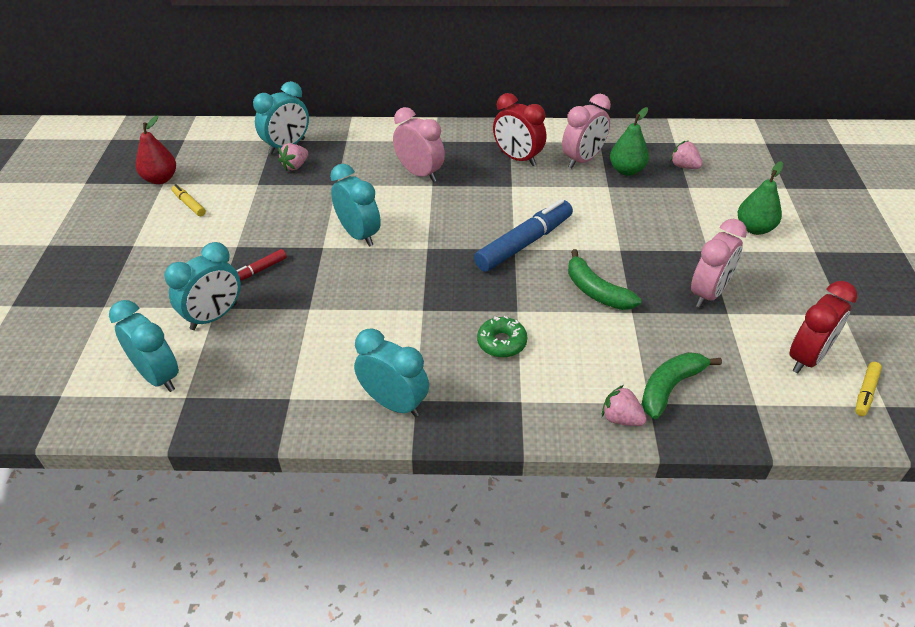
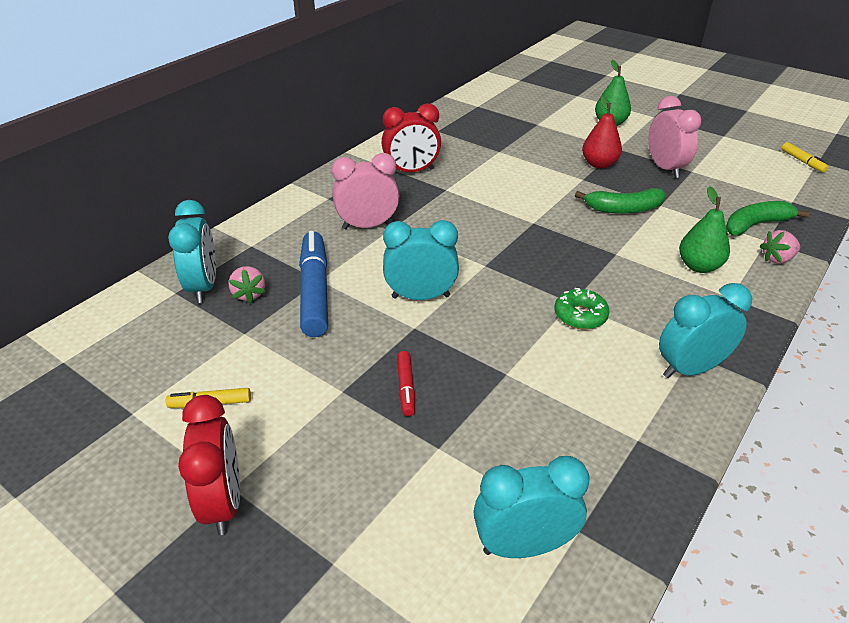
camera: 55 degrees left, 5 degrees down
(160, 179) = (120, 412): red pear -> red pear (599, 164)
(214, 316) = (454, 454): turquoise clock -> none
(501, 342) = (650, 277): green donut -> green donut (580, 315)
(524, 243) = (531, 215): blue marker -> blue marker (314, 291)
(583, 160) = (452, 146): pink clock -> none
(626, 170) = (488, 136): green pear -> green pear (699, 266)
(670, 387) = (756, 225): green banana -> green banana turned 75 degrees clockwise
(684, 166) = (511, 115): pink strawberry -> none
(807, 358) = (758, 165): red clock -> red clock (223, 502)

